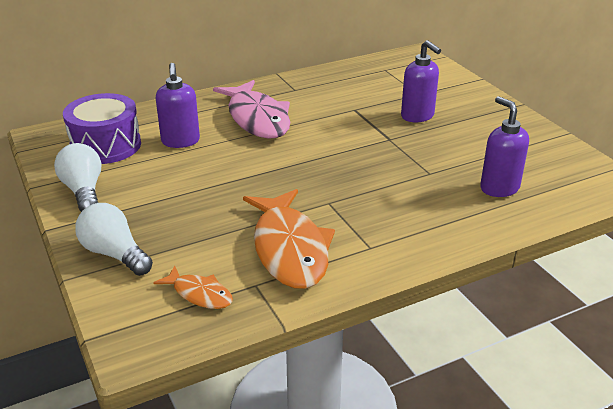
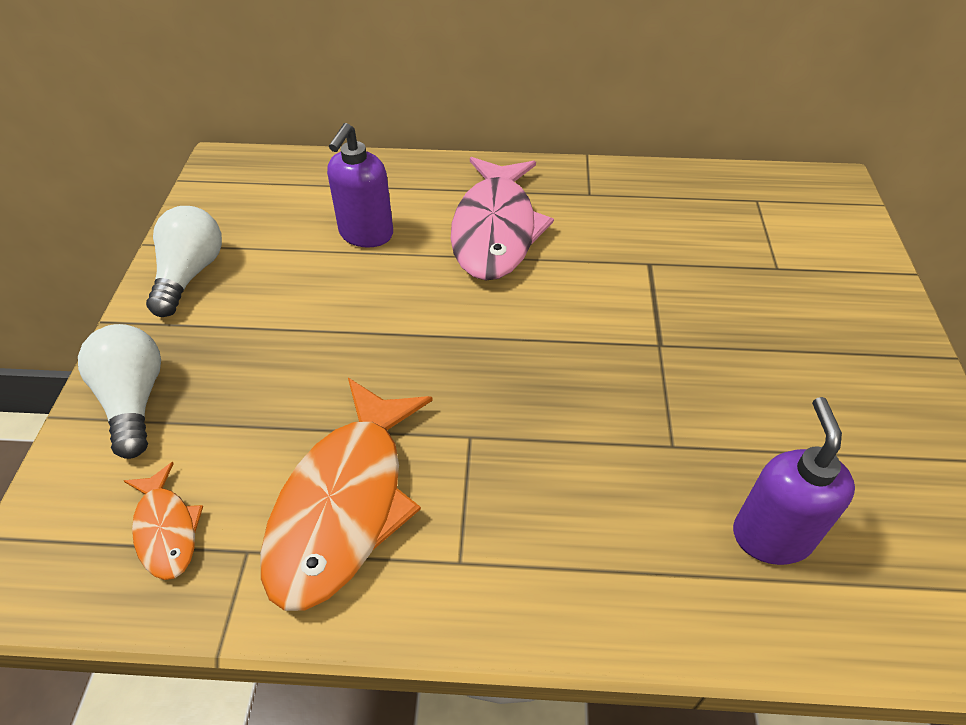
camera: 30 degrees right, 15 degrees up
(106, 146) = (275, 207): purple drum -> none
(417, 116) = (741, 315): purple soap dispenser -> none

